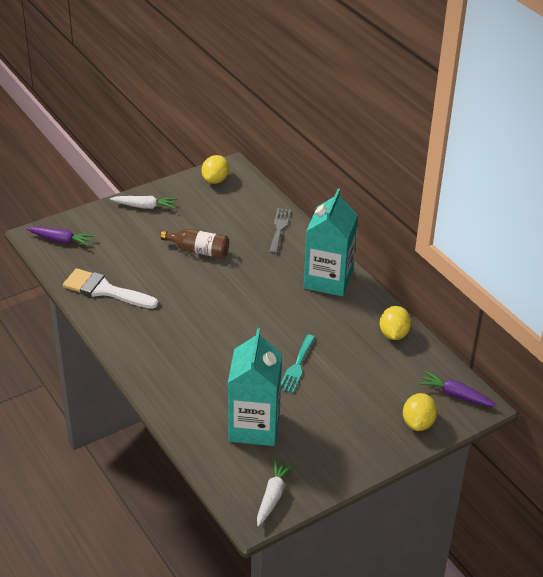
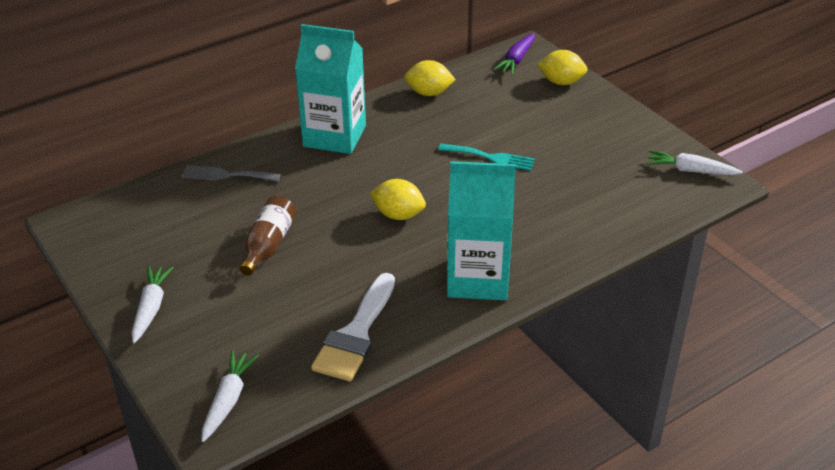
camera: 90 degrees left, 0 degrees up
(61, 240) = (228, 400): purple carrot -> white carrot
(215, 180) = (97, 237): yellow lemon -> yellow lemon (398, 215)
(254, 427) = (594, 186): turquoise carton -> turquoise carton (478, 278)

